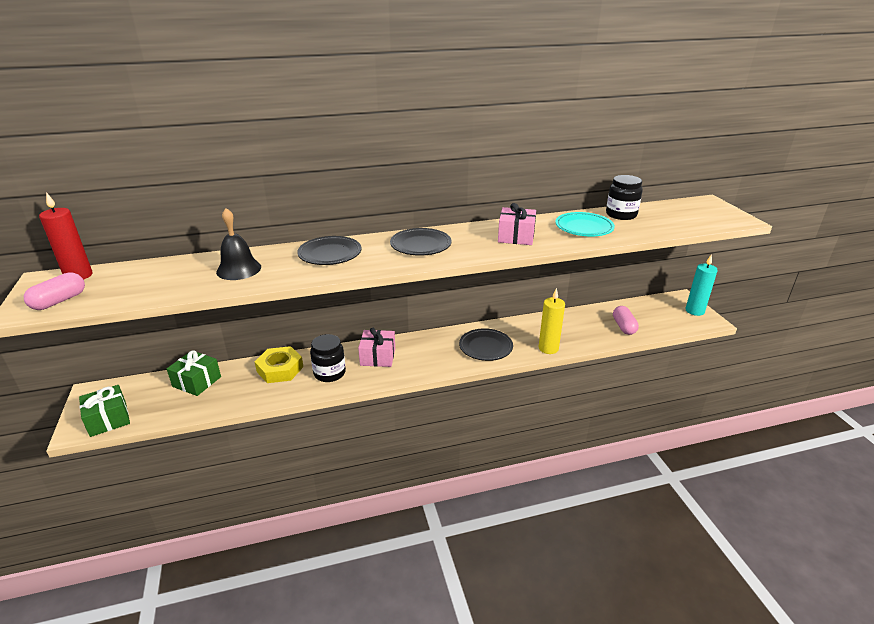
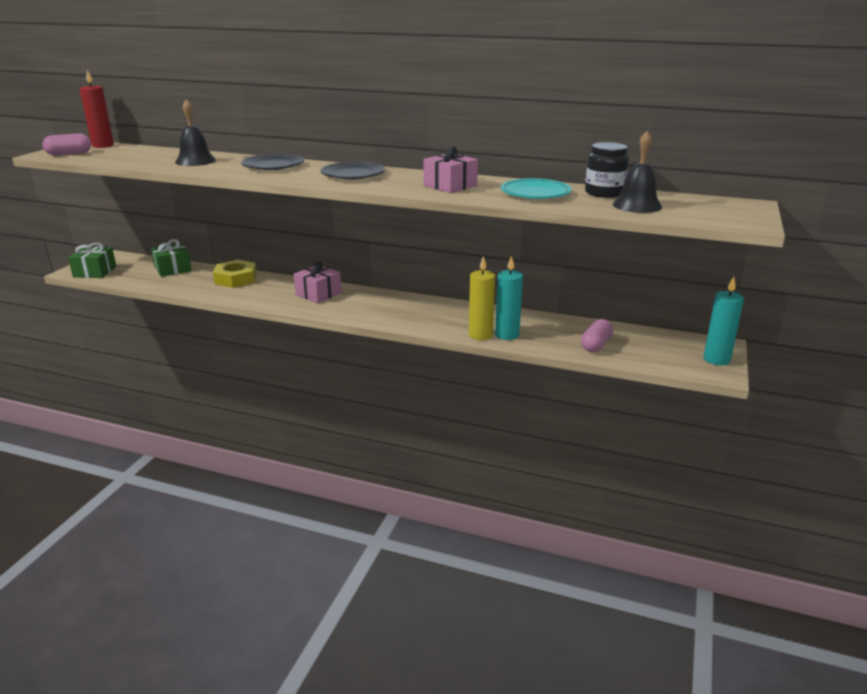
camera: 35 degrees right, 5 degrees down
(329, 373) = (265, 292): black jar -> none
(485, 347) = (420, 316): black plate -> none
(563, 341) = (507, 335): none -> turquoise candle
(660, 221) = (637, 205): none -> black bell

